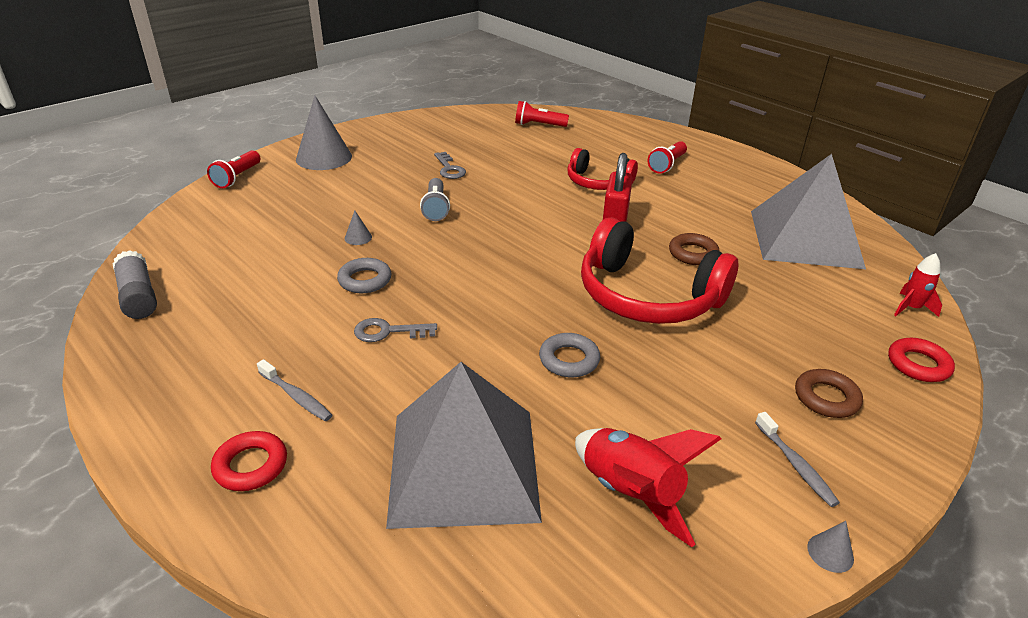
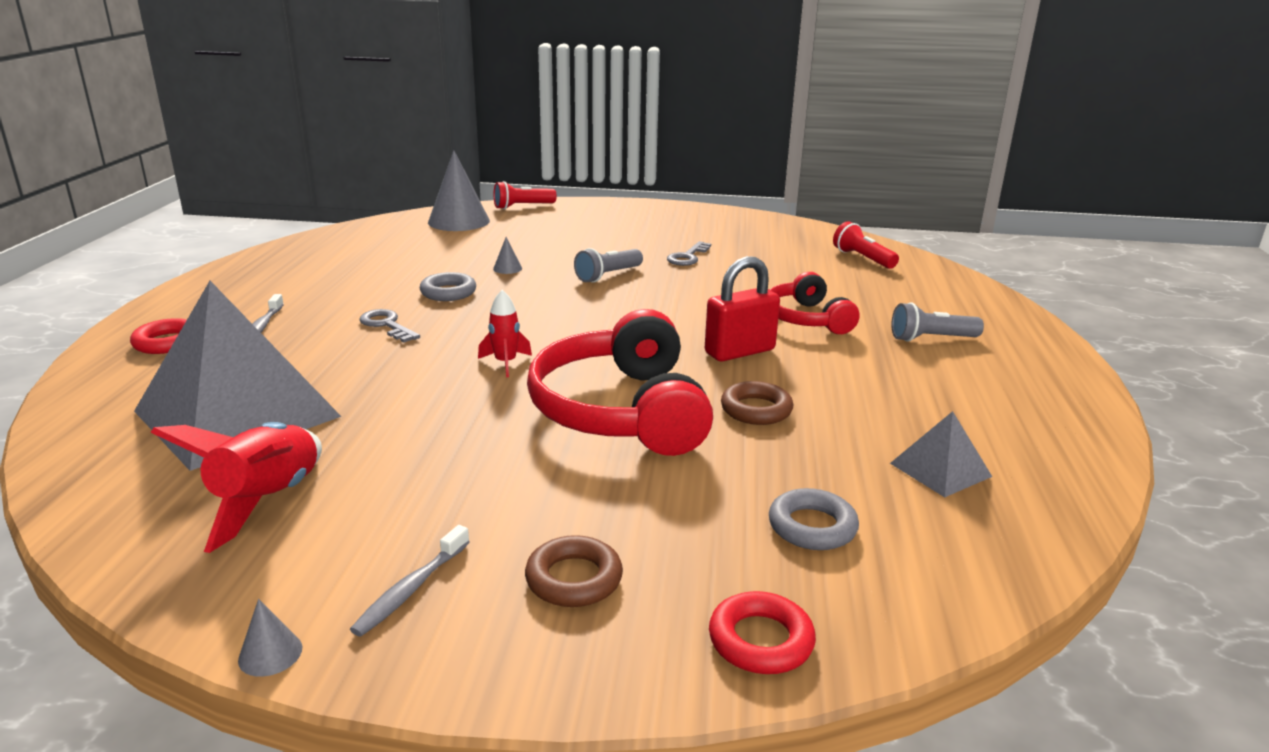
camera: 50 degrees right, 10 degrees down
(138, 296) = (322, 242): grey glue stick -> none
(324, 157) = (609, 216): grey cone -> grey cone (459, 221)
(569, 360) = (446, 408): grey ring -> grey ring (812, 527)
(667, 165) = (931, 339): red flashlight -> grey flashlight
(805, 238) = (940, 469): grey pyramid -> grey pyramid, size x0.44
(911, 308) = (909, 601): red rocket -> red rocket (505, 363)

